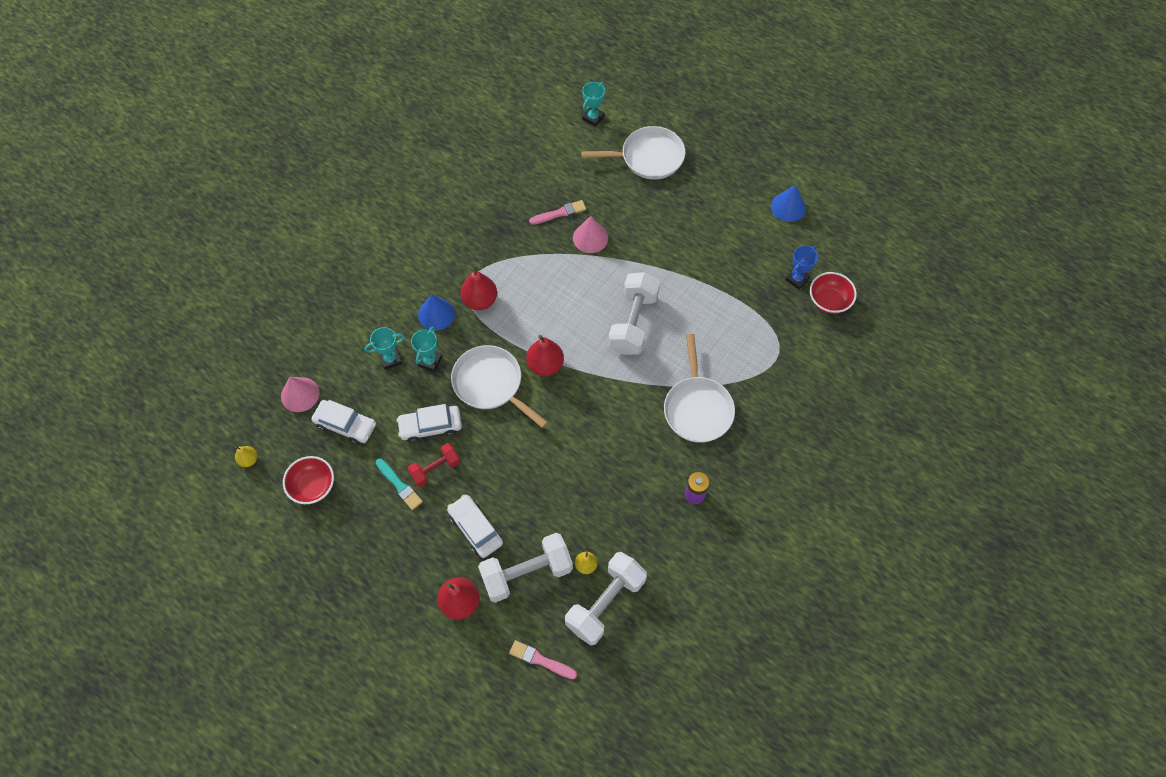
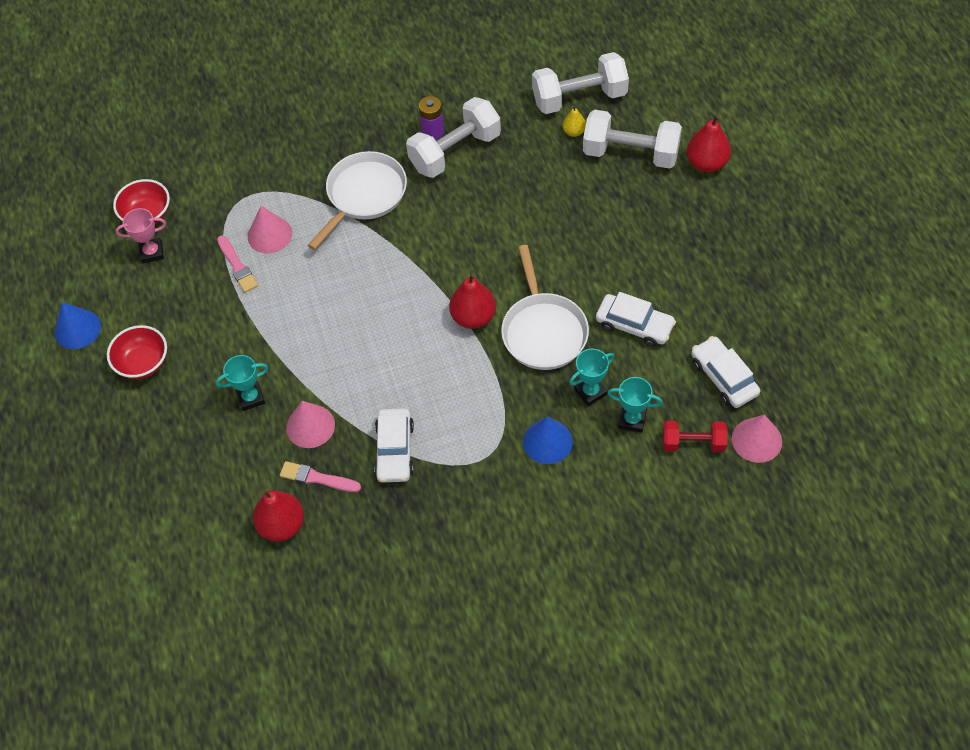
camera: 140 degrees left, 5 degrees down
(249, 460) = (849, 401): yellow pear -> none
(313, 486) = (792, 335): red bowl -> red bowl (143, 363)
(399, 485) = (702, 288): turquoise brush -> none
(435, 469) = (656, 283): red dumbbell -> red dumbbell (693, 443)
(475, 528) = (652, 211): white car -> white car (394, 450)
(480, 300) = (488, 427): red pear -> red pear (282, 525)
(540, 660) = (665, 89): pink brush -> pink brush (237, 266)
(593, 118) = (166, 585): turquoise trophy -> turquoise trophy (251, 398)
(633, 322) = (350, 307): white dumbbell -> white dumbbell (455, 151)
(648, 157) = (156, 485): white pan -> none
(733, 338) = (269, 235): none -> pink cone
(797, 279) = (152, 252): blue trophy -> pink trophy

